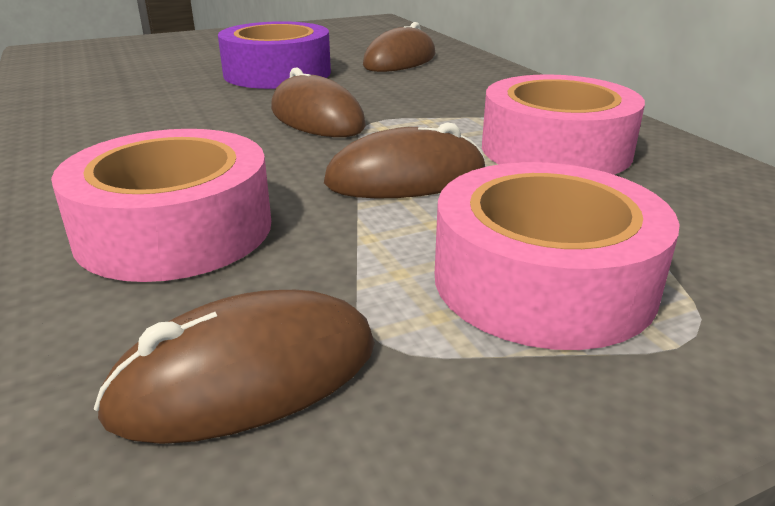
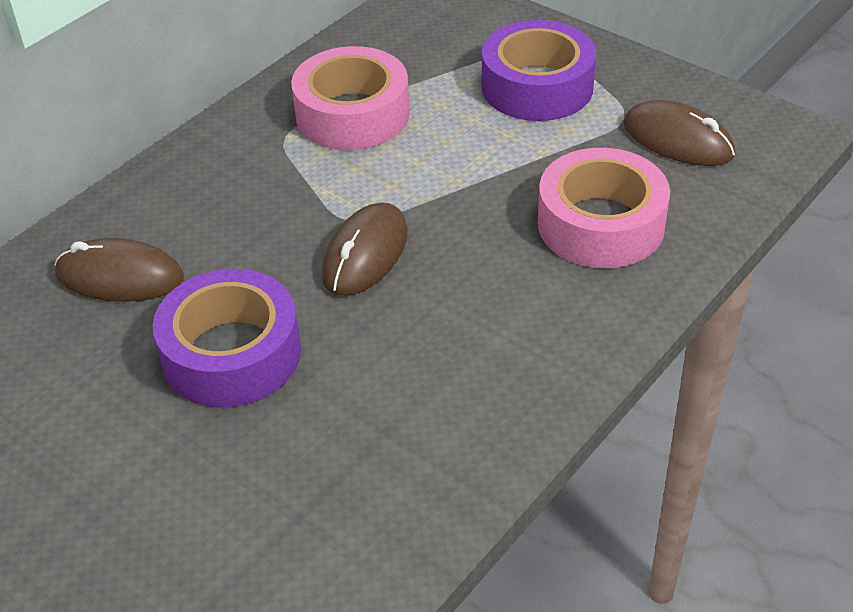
camera: 115 degrees left, 15 degrees up
(406, 178) = (455, 163): brown mouse -> none
(543, 280) = (537, 86): pink tape -> purple tape

